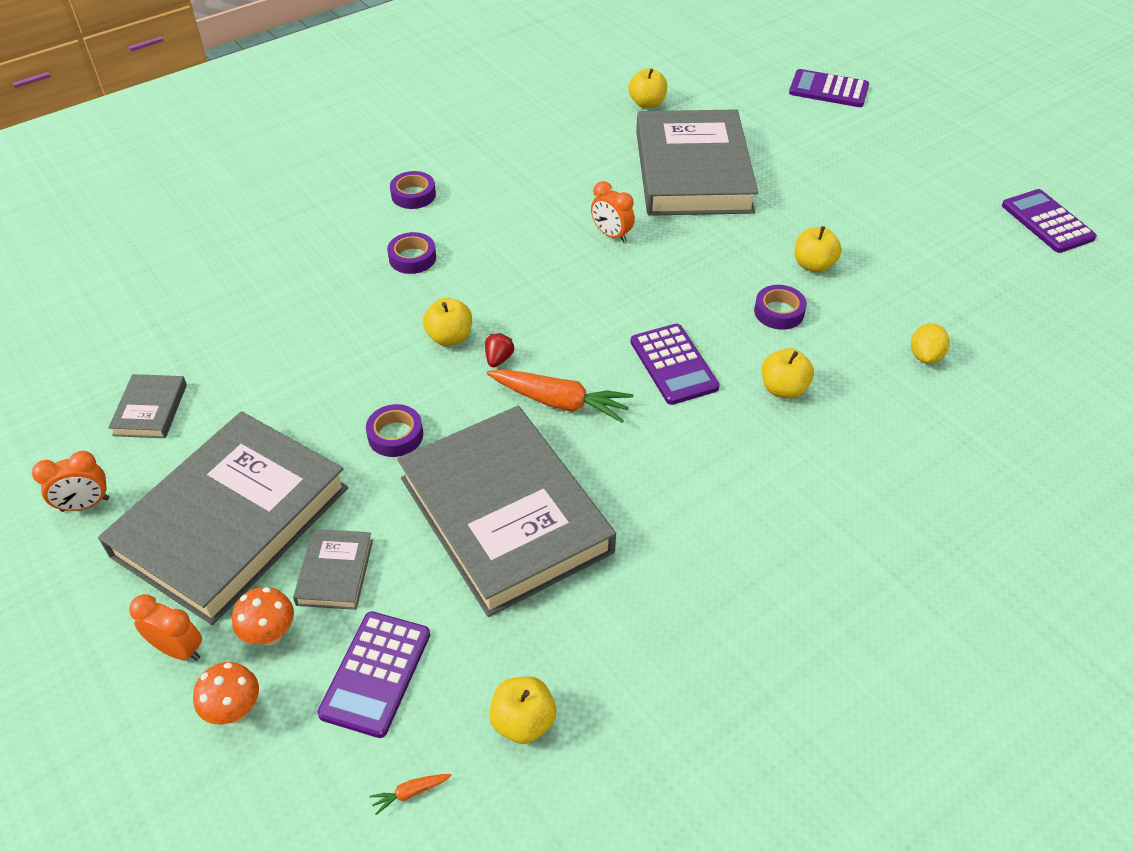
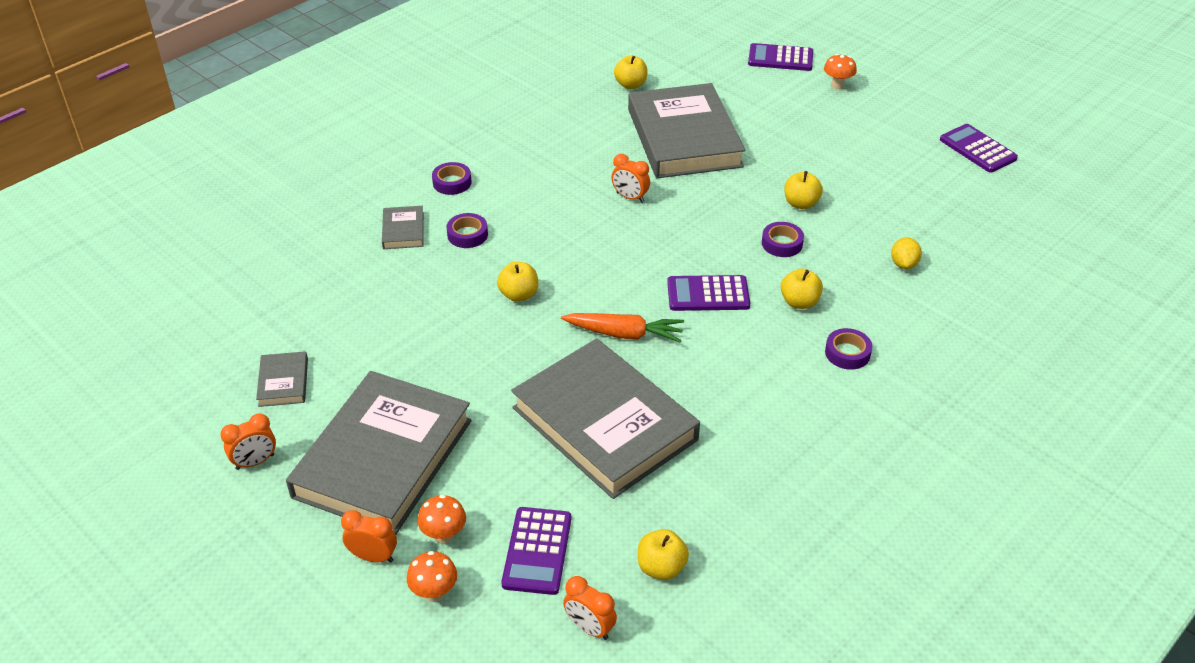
camera: 10 degrees left, 5 degrees down
(335, 572) = (481, 484): grey book -> grey book (403, 230)
(395, 435) = (497, 376): purple tape -> purple tape (847, 353)
(410, 793) = (590, 628): orange carrot -> orange clock
(498, 359) = (564, 307): red strawberry -> none
(673, 364) = (708, 294): purple calculator -> purple calculator turned 120 degrees clockwise
(889, 128) = (837, 85): none -> orange mushroom

